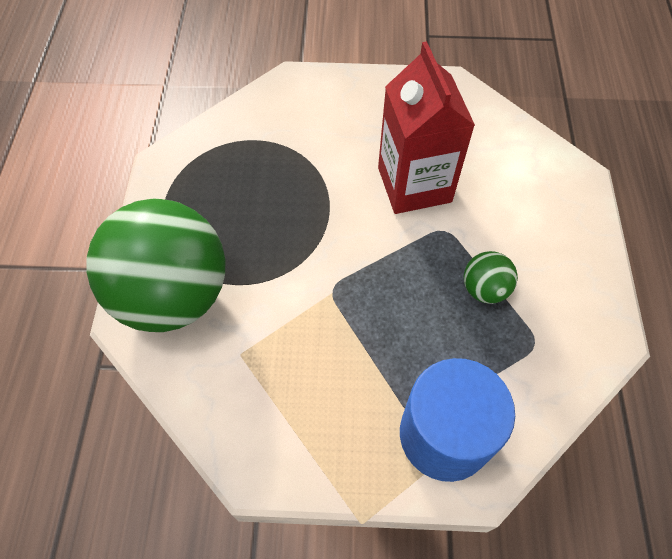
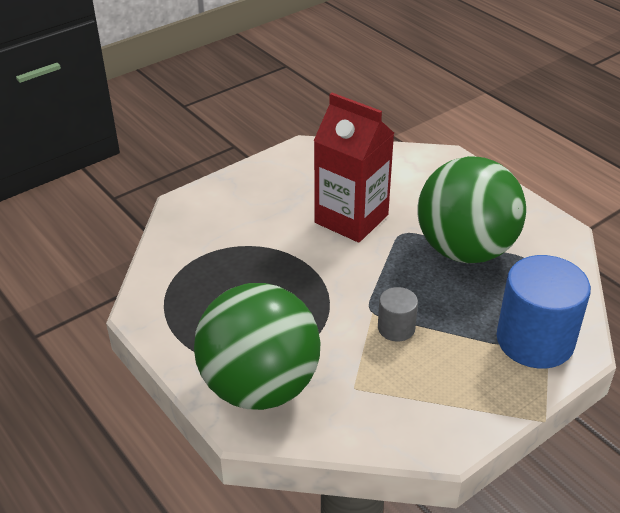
camera: 40 degrees left, 20 degrees down
(334, 324) = (396, 328): none -> grey cylinder
(484, 289) = (465, 250): green ball -> green ball, size x2.39

